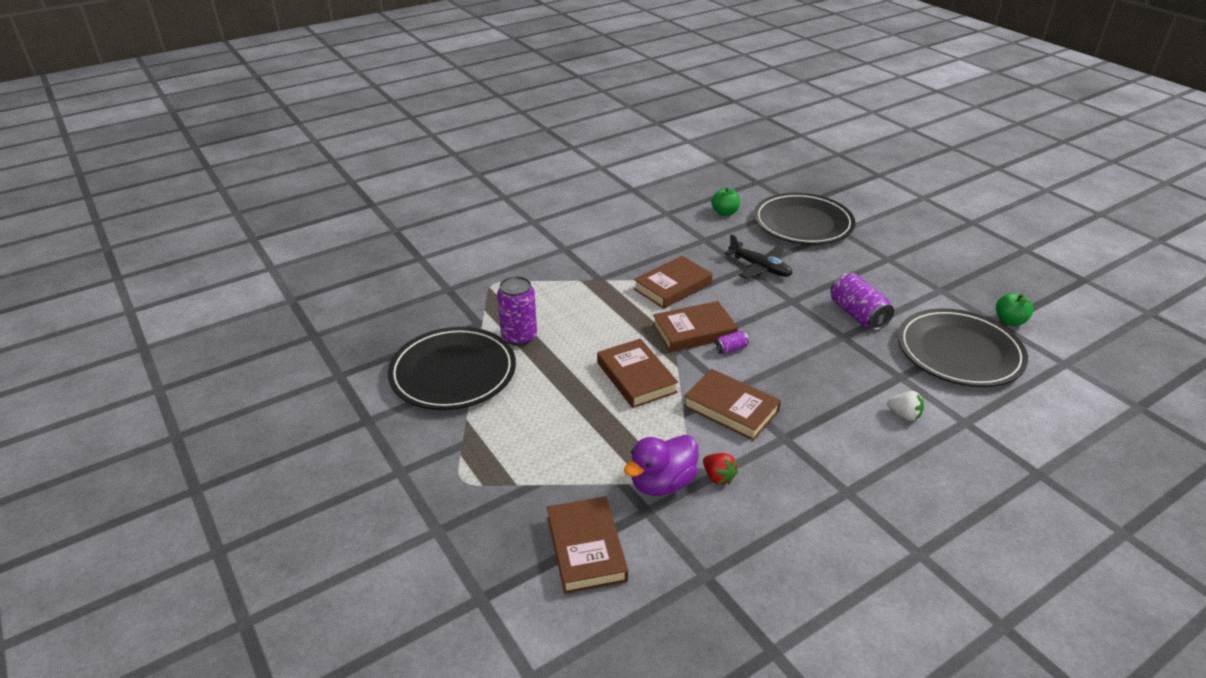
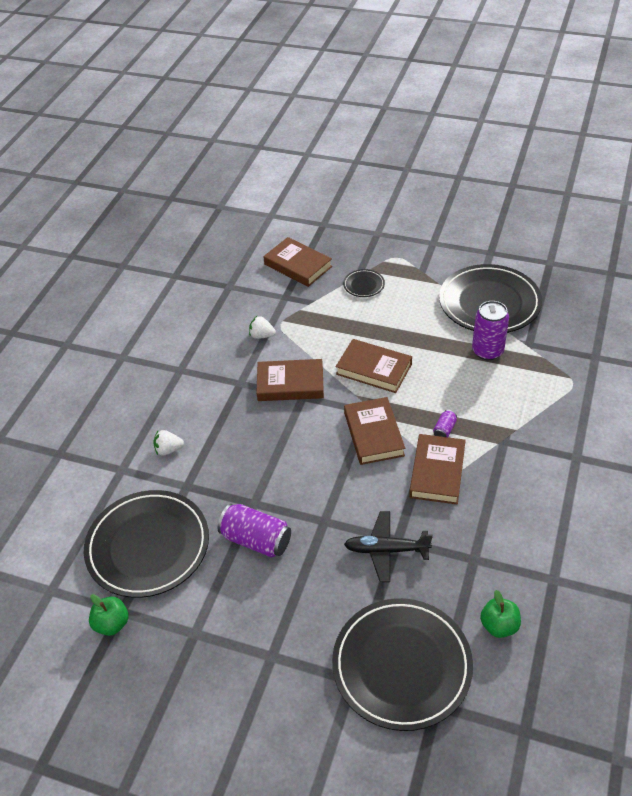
camera: 145 degrees right, 10 degrees up
(542, 468) = (364, 285): none -> black plate
(662, 483) = (290, 314): purple duck -> none
(694, 331) = (374, 434): brown book -> brown book turned 45 degrees counterclockwise
(718, 477) = (262, 335): red strawberry -> white strawberry
(731, 349) = (331, 433): purple can -> purple can (444, 430)

